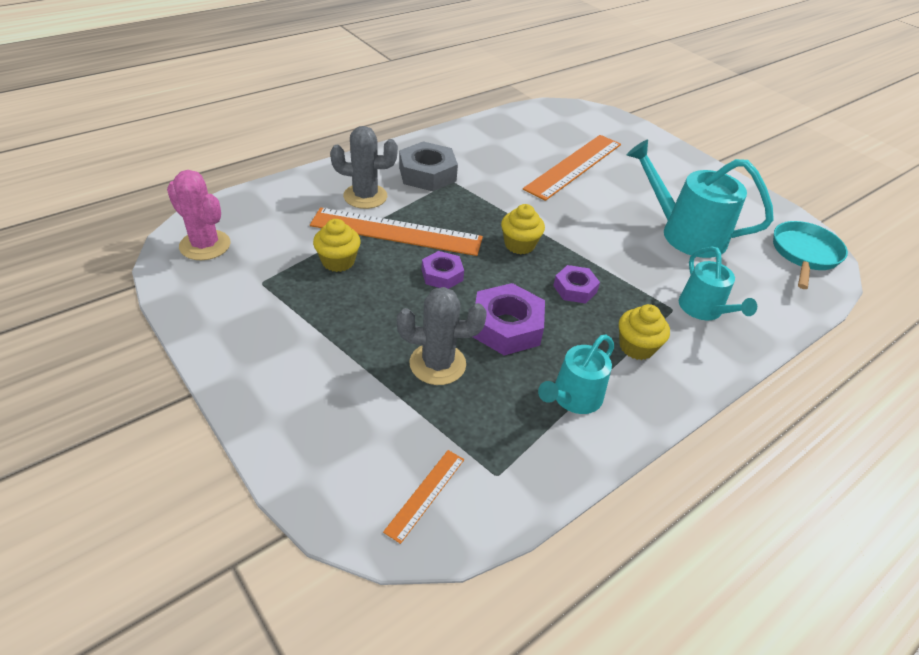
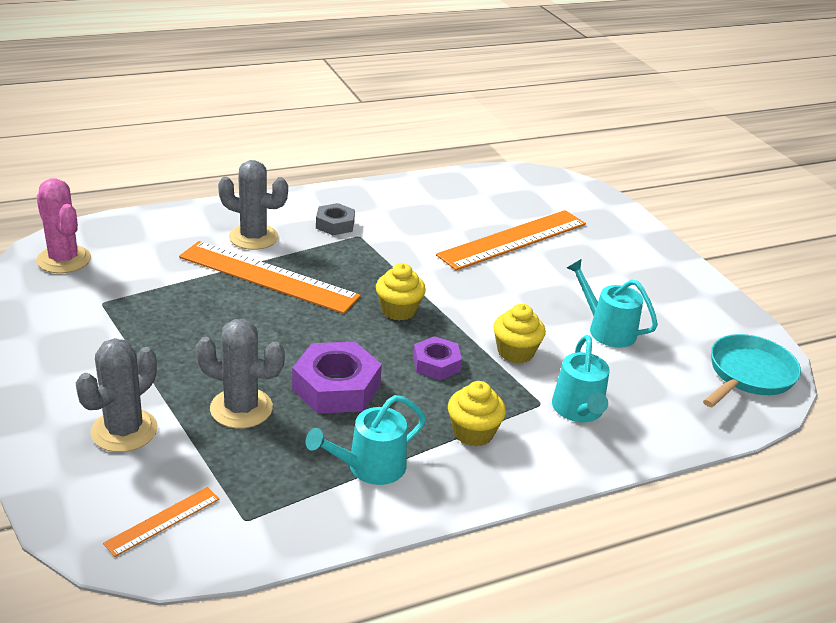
camera: 15 degrees right, 10 degrees down
(338, 261) = (190, 295): yellow cupcake -> yellow cupcake (515, 352)
(345, 409) = (124, 431): none -> grey cactus
(427, 174) = (335, 224): grey nut -> grey nut, size x0.60
(442, 275) = (294, 326): purple nut -> none
(685, 234) = (607, 330): turquoise watering can -> turquoise watering can, size x0.61

